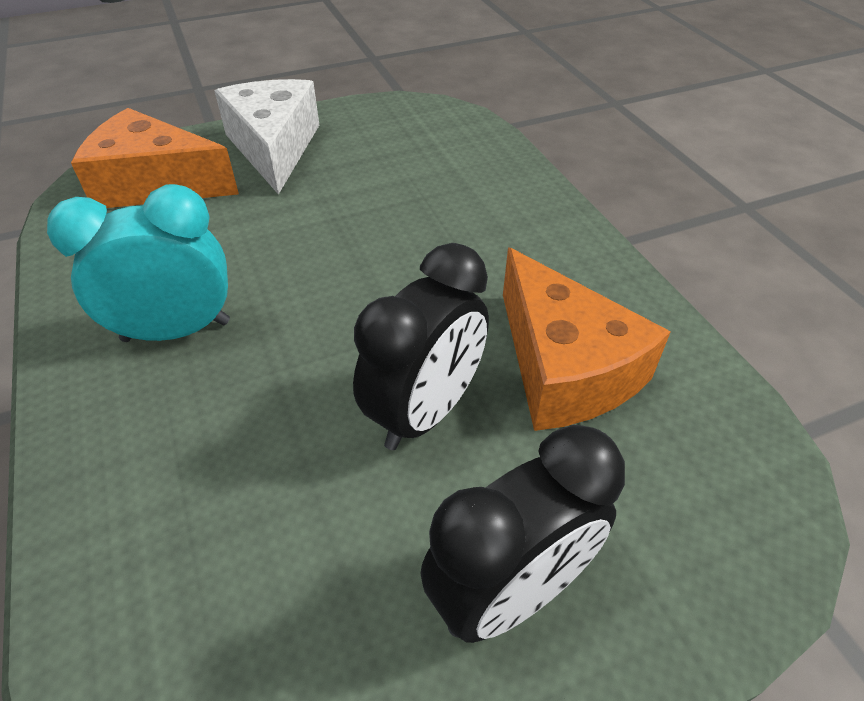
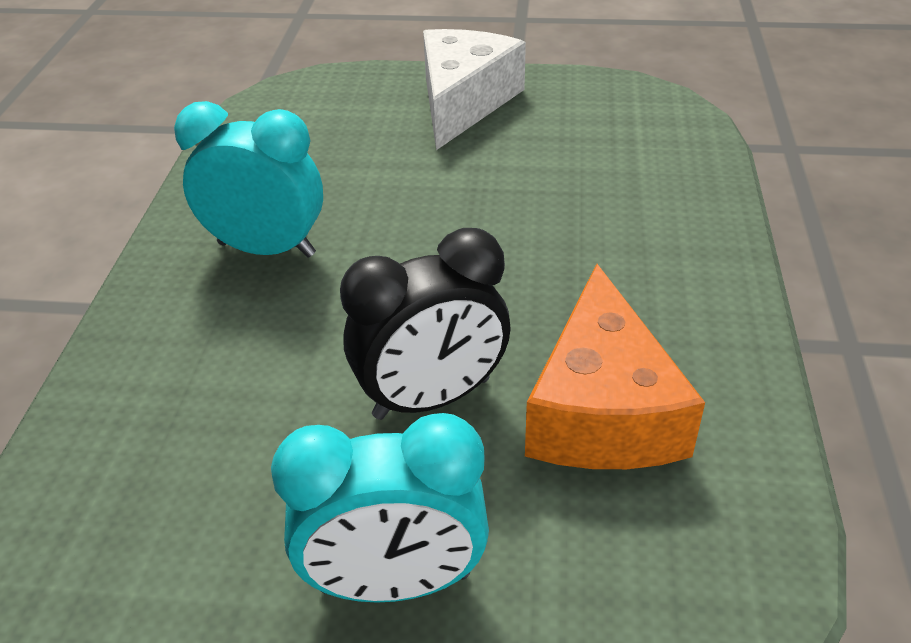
camera: 30 degrees right, 5 degrees down
(155, 184) = (332, 110): orange cheese -> none
(509, 593) = (395, 582): black clock -> turquoise clock

